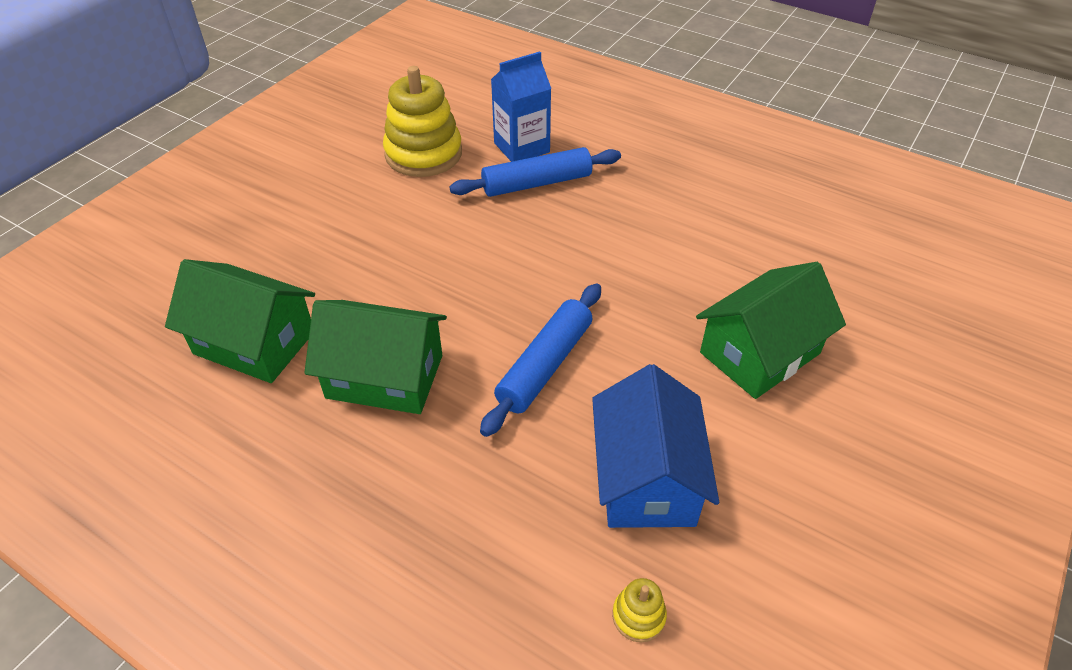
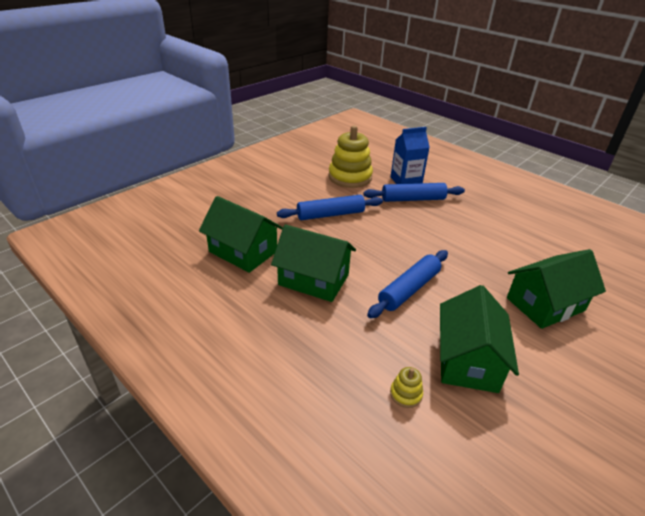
camera: 10 degrees right, 10 degrees down
(398, 239) = (330, 215): none -> blue rolling pin
(638, 616) = (457, 438): yellow stacking toy -> yellow stacking toy (406, 394)
(646, 478) = (468, 360): blue house -> green house

